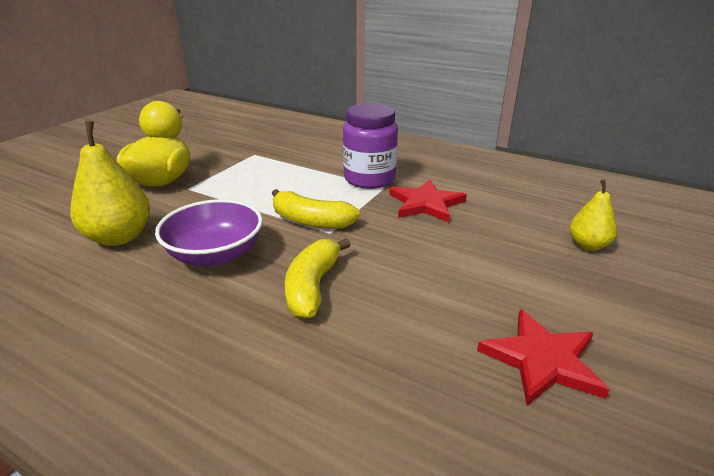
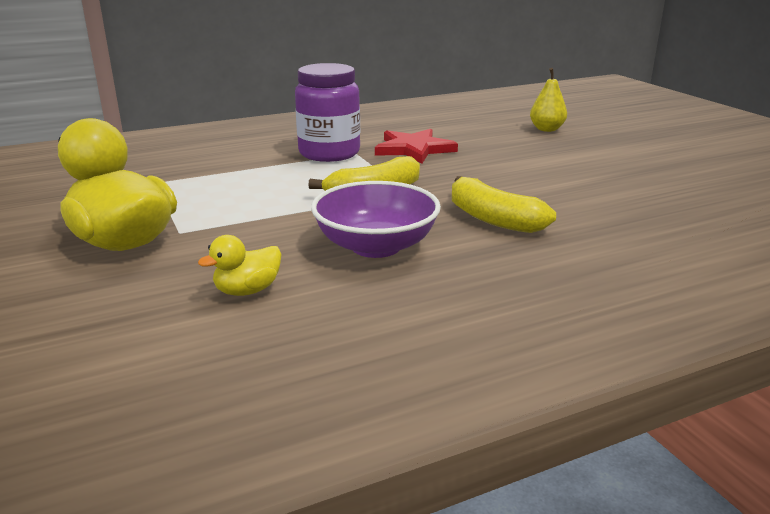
camera: 55 degrees left, 5 degrees down
(119, 237) = (247, 290): yellow pear -> yellow duck
(542, 360) = (658, 180): red star -> none

